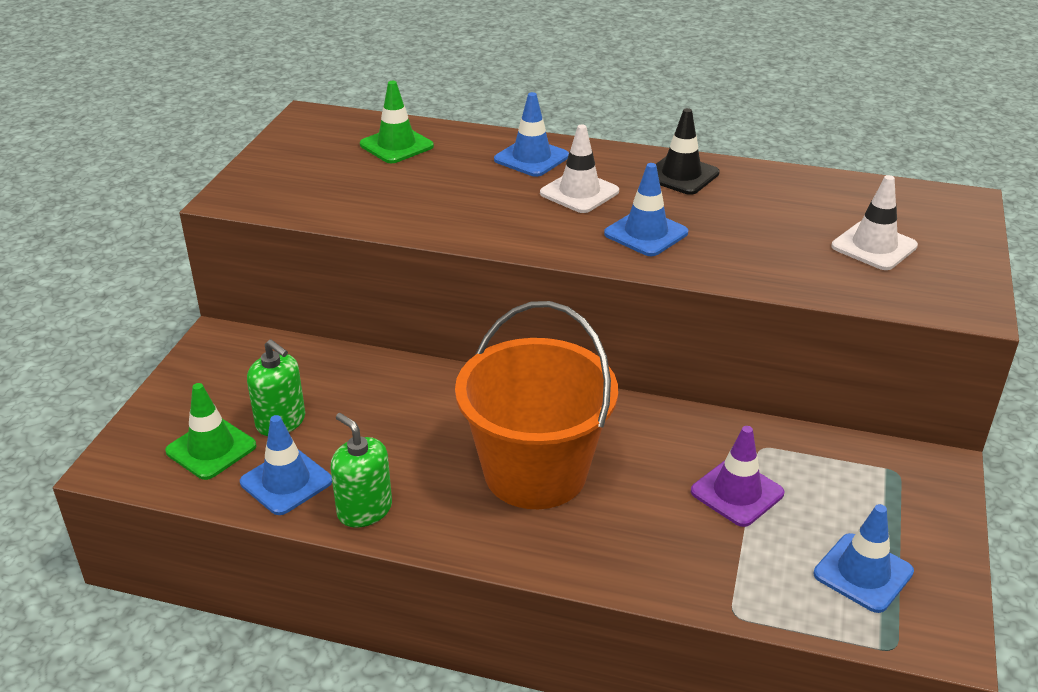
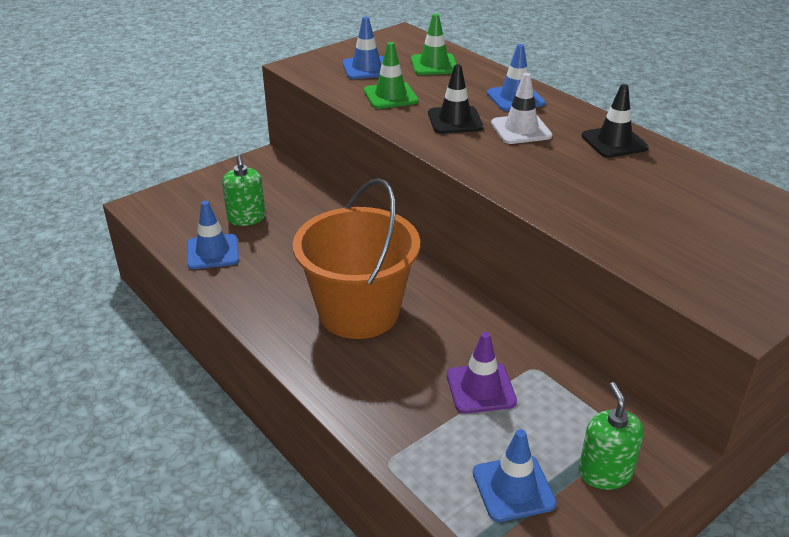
camera: 35 degrees right, 0 degrees up
(211, 448) = (195, 217): green traffic cone -> green traffic cone (390, 96)
(364, 510) = (236, 287): green soap dispenser -> green soap dispenser (605, 473)
(500, 205) = (455, 120): none -> black traffic cone
(646, 233) = (535, 170): blue traffic cone -> blue traffic cone (366, 68)
(874, 246) = (713, 242): white traffic cone -> none

